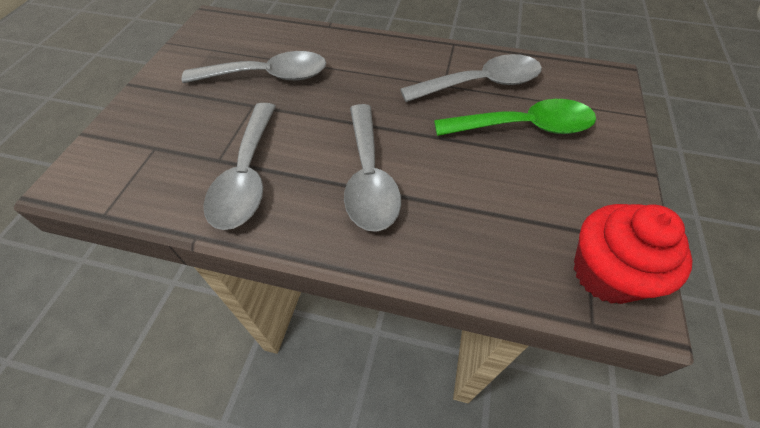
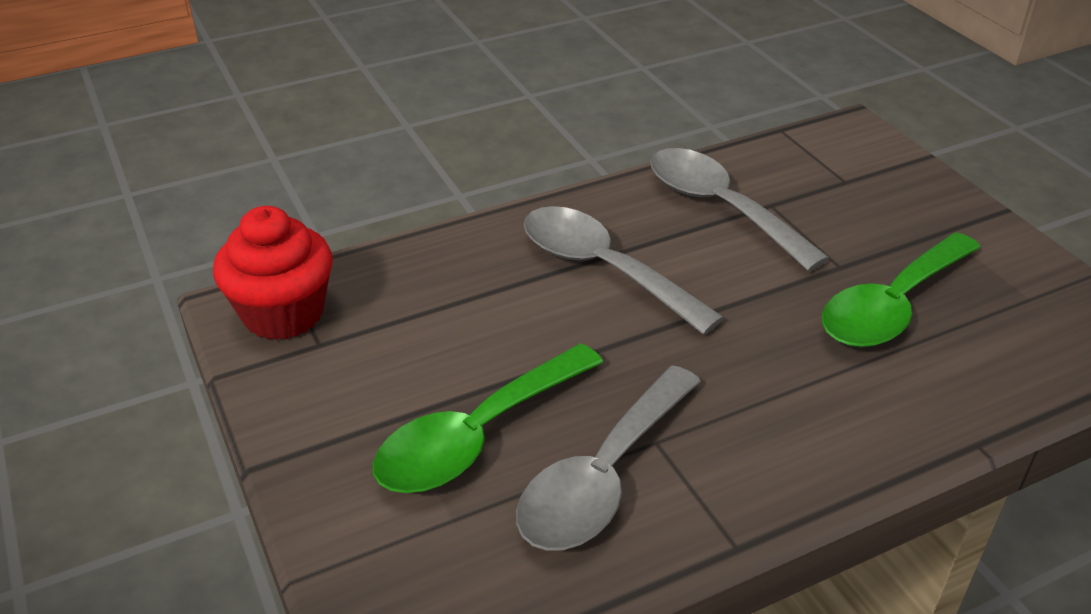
camera: 140 degrees right, 15 degrees down
(267, 76) = (892, 306): grey spoon -> green spoon

